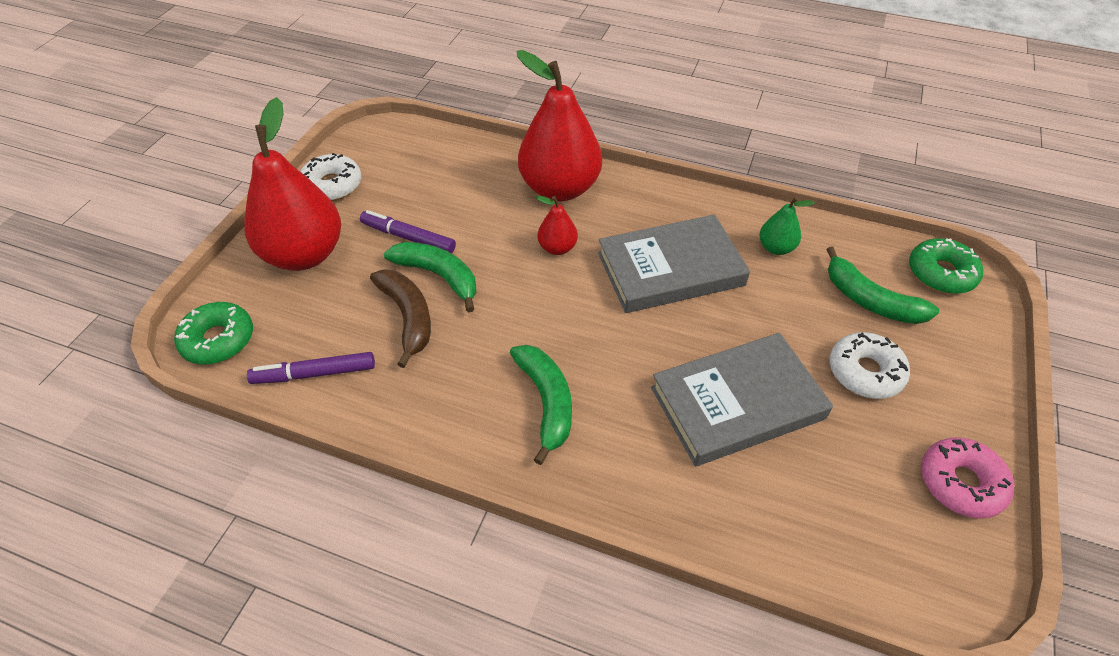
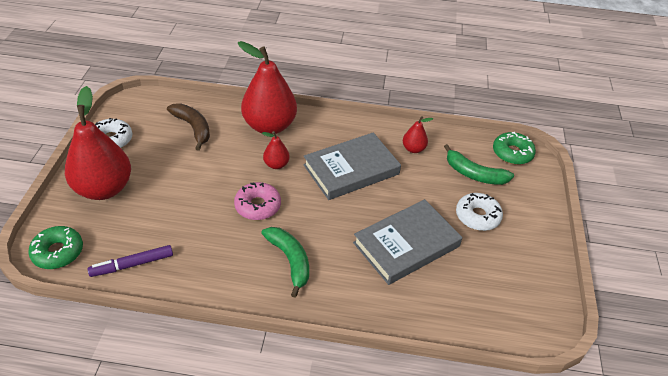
camera: 15 degrees left, 5 degrees down
(408, 238) = (174, 169): purple marker -> none
(408, 317) = (187, 221): brown banana -> brown banana (193, 128)
(439, 276) = (201, 192): green banana -> none
(776, 248) = (413, 149): green pear -> red pear
(960, 483) = (539, 271): pink donut -> pink donut (258, 206)

